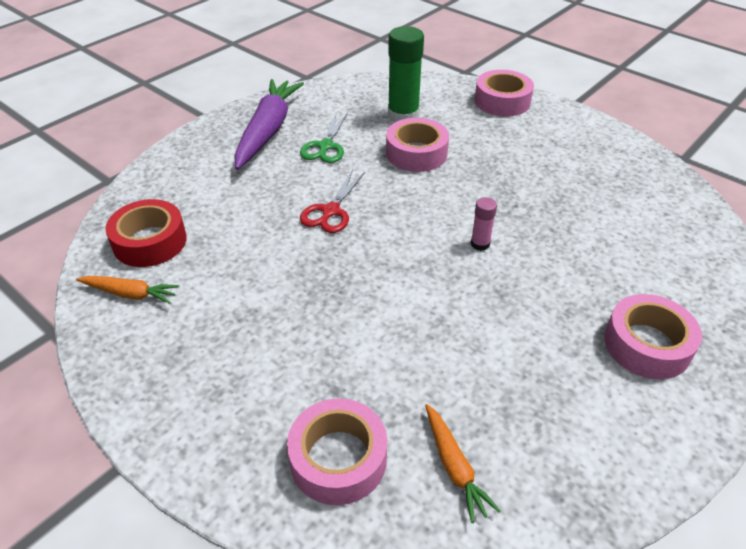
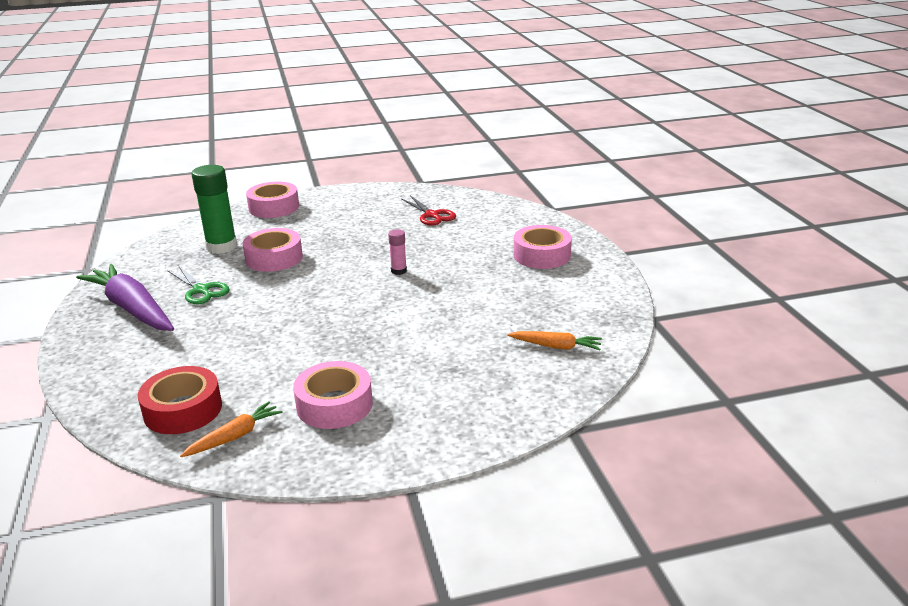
camera: 55 degrees left, 15 degrees down
(331, 211) = (281, 313): red scissors -> red scissors (432, 215)
(338, 459) = (508, 385): pink tape -> pink tape (334, 405)

